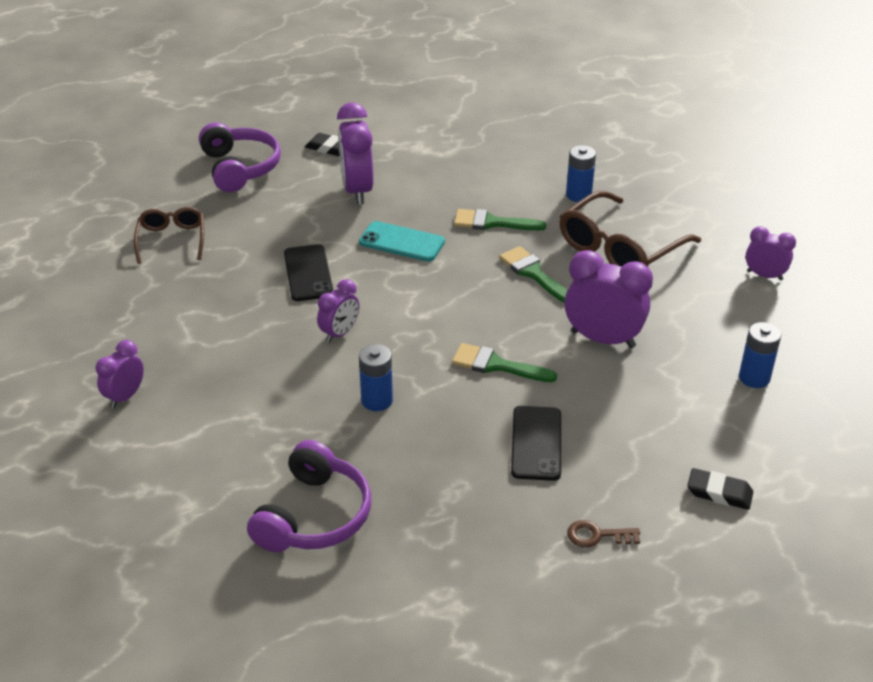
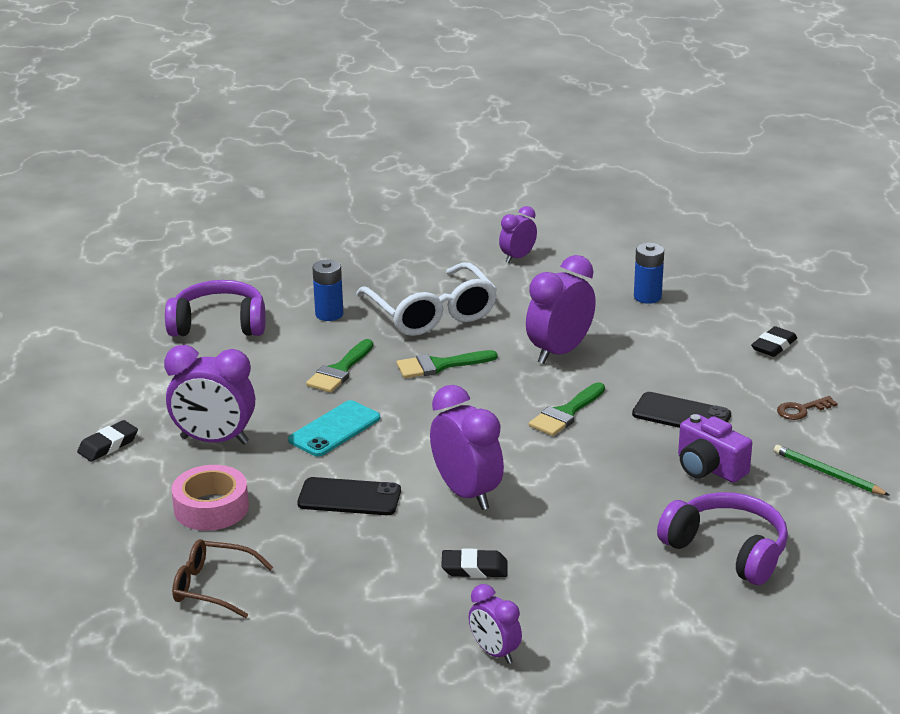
camera: 70 degrees left, 10 degrees down
(234, 361) = (474, 568): none -> black eraser
(239, 168) = (95, 516): purple headphones -> purple headphones (219, 324)
(268, 213) = (211, 508): none -> pink tape
(339, 333) = (467, 493): purple clock -> purple clock, size x1.72
(377, 400) = (583, 488): blue battery -> none
(449, 479) = (709, 468): none -> purple camera
(481, 574) = (827, 474): none -> green pencil
(597, 535) = (801, 410): brown key -> brown key turned 45 degrees clockwise
(619, 248) = (432, 313): brown glasses -> white glasses

